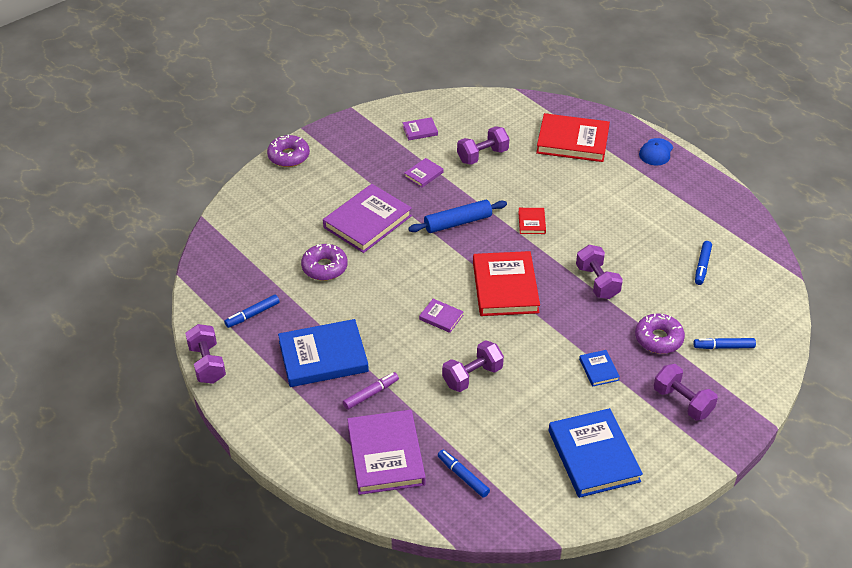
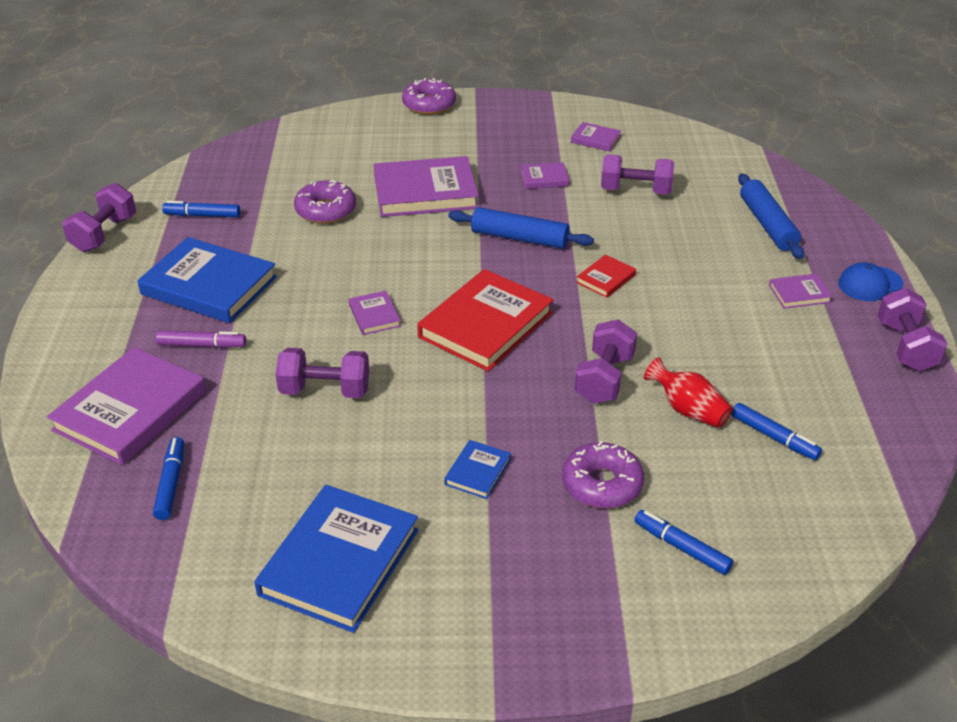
camera: 40 degrees right, 5 degrees down
(572, 141) = (767, 224): red book -> blue rolling pin
(631, 177) = (799, 294): none -> purple book
(652, 275) = (688, 410): none -> red vase
(682, 402) = (536, 576): purple dumbbell -> purple dumbbell (905, 347)
(702, 266) = (774, 437): blue marker -> blue marker turned 105 degrees counterclockwise

